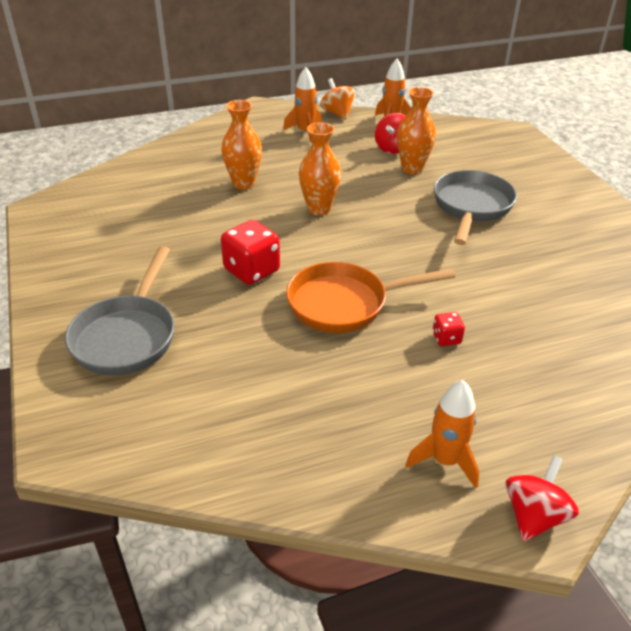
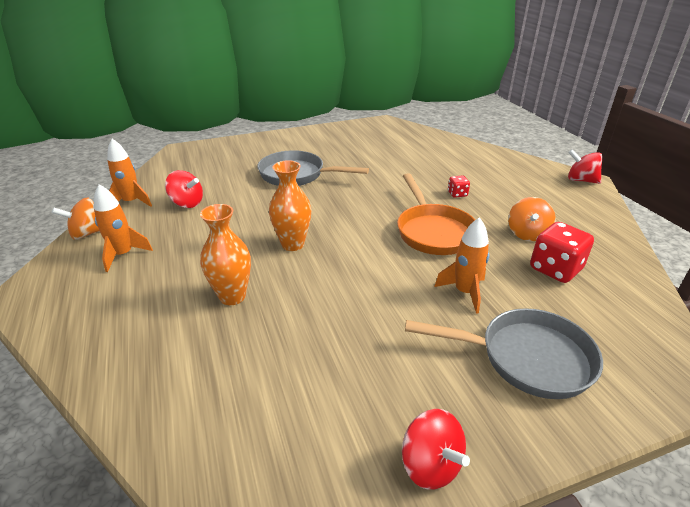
camera: 90 degrees left, 5 degrees down
(52, 269) = (430, 465): none -> red spinning top
(251, 270) = (399, 281): red dice -> red dice (555, 269)
(340, 389) = (527, 234): none -> orange spinning top
(412, 168) = (229, 195): orange vase -> none
(445, 461) = (563, 201): orange rocket -> orange rocket (464, 292)

